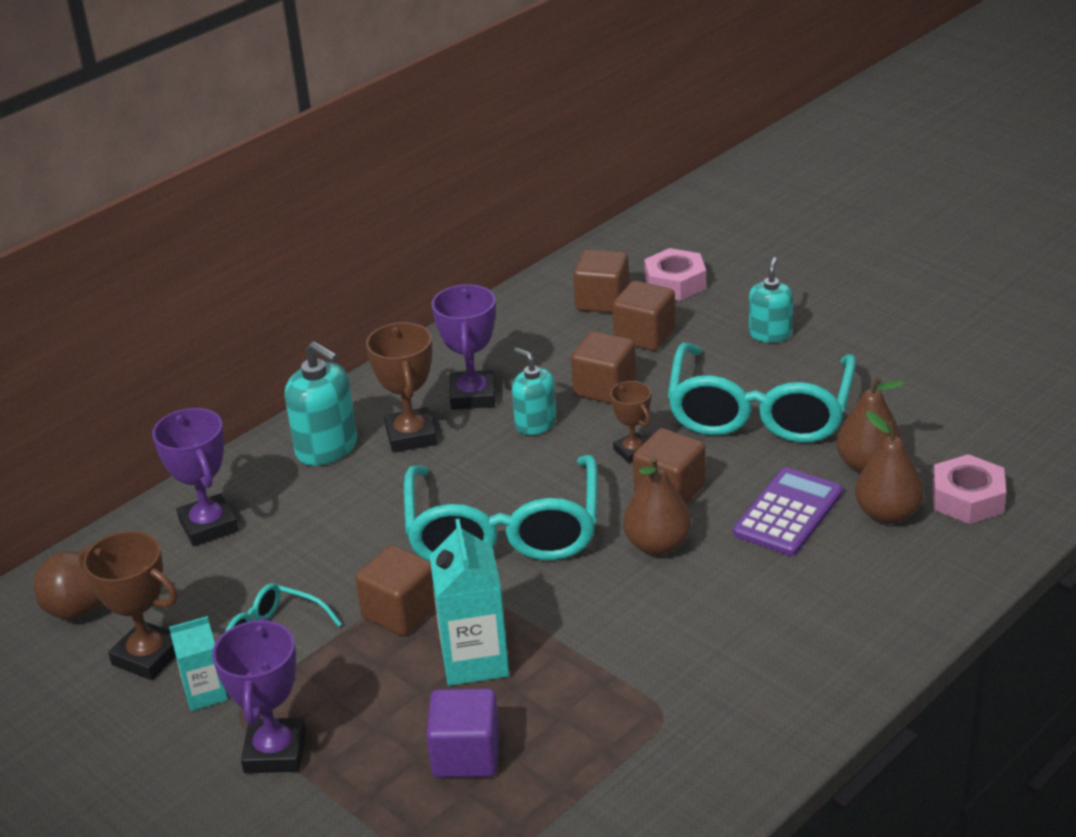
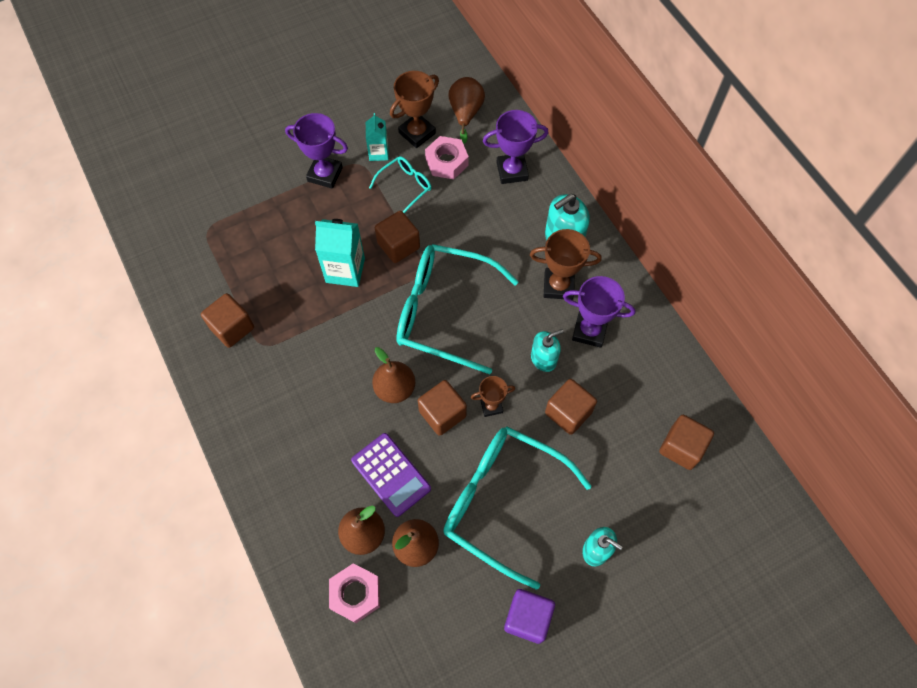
camera: 105 degrees right, 30 degrees up
(466, 755) = (281, 250): purple cube -> purple cube (527, 618)
(644, 336) = (624, 460): brown cube -> brown cube (232, 328)
(675, 283) = (691, 509): pink nut -> pink nut (446, 162)

